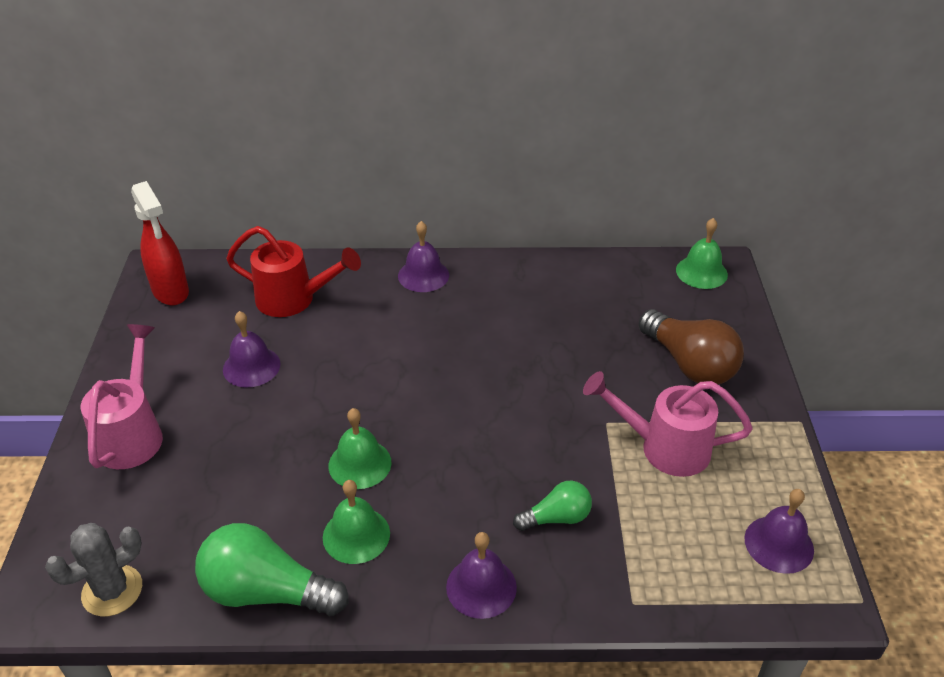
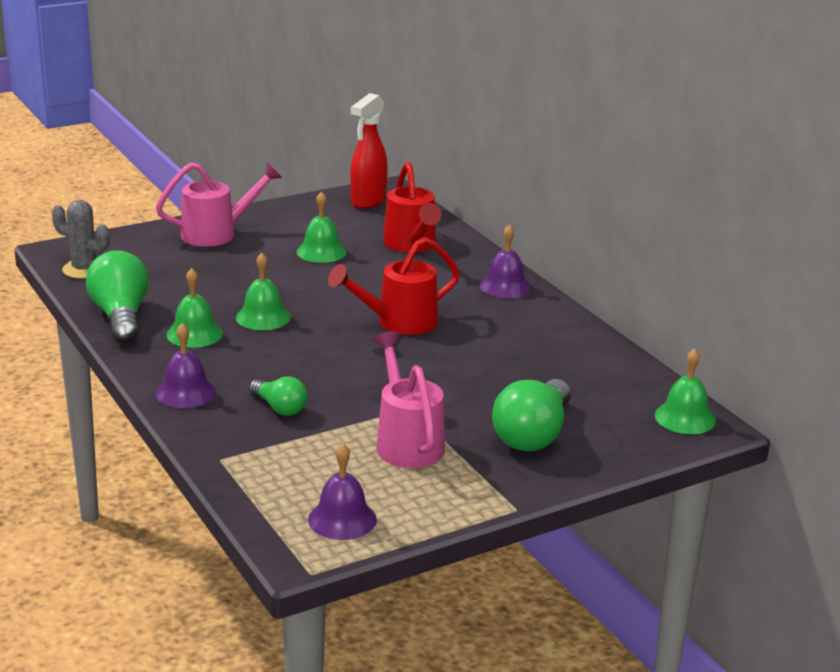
camera: 60 degrees right, 15 degrees down
(251, 366) = (321, 252): purple bell -> green bell
(442, 368) = (399, 323): none -> red watering can
(689, 364) = (533, 435): brown light bulb -> green light bulb

